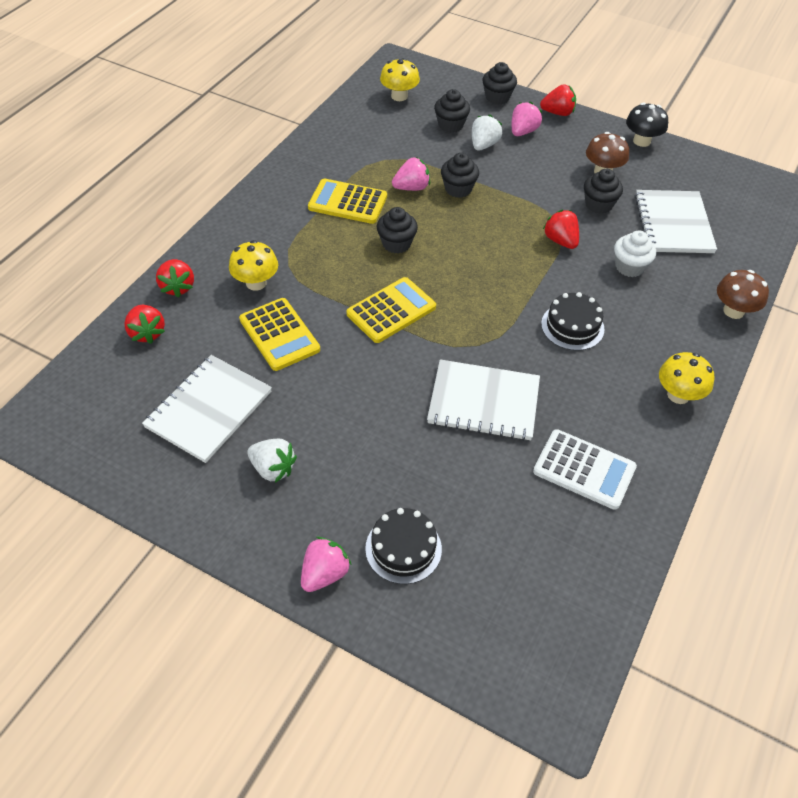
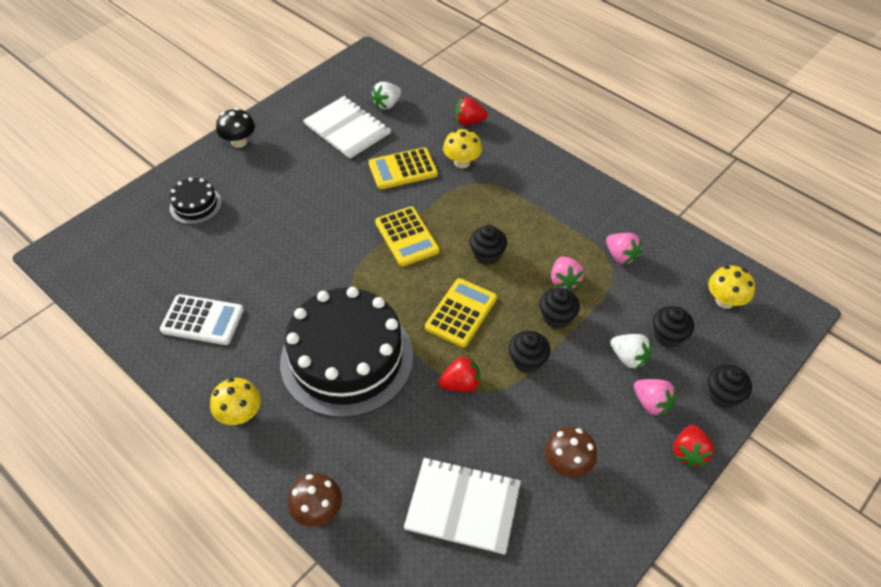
camera: 105 degrees right, 0 degrees up
(147, 333) = (427, 105): red strawberry -> none
(273, 469) = (286, 153): white strawberry -> white strawberry (387, 104)
(324, 573) = (199, 167): pink strawberry -> pink strawberry (620, 256)
(347, 202) = (550, 231): yellow calculator -> yellow calculator (461, 313)
(483, 402) = (291, 274): white notebook -> none
(572, 326) = (347, 358): black cake -> black cake, size x2.25
(584, 469) = (202, 320): white calculator -> white calculator turned 120 degrees counterclockwise
(598, 205) = (510, 439): black cupcake -> black cupcake (527, 361)
(629, 267) = (408, 434): white cupcake -> none
(641, 141) = (623, 533): black mushroom -> black mushroom (239, 142)

